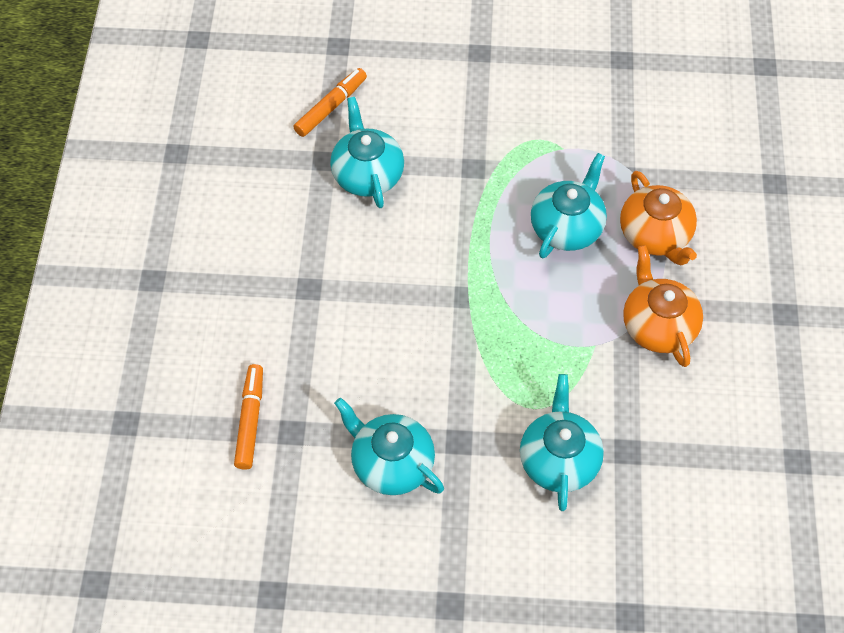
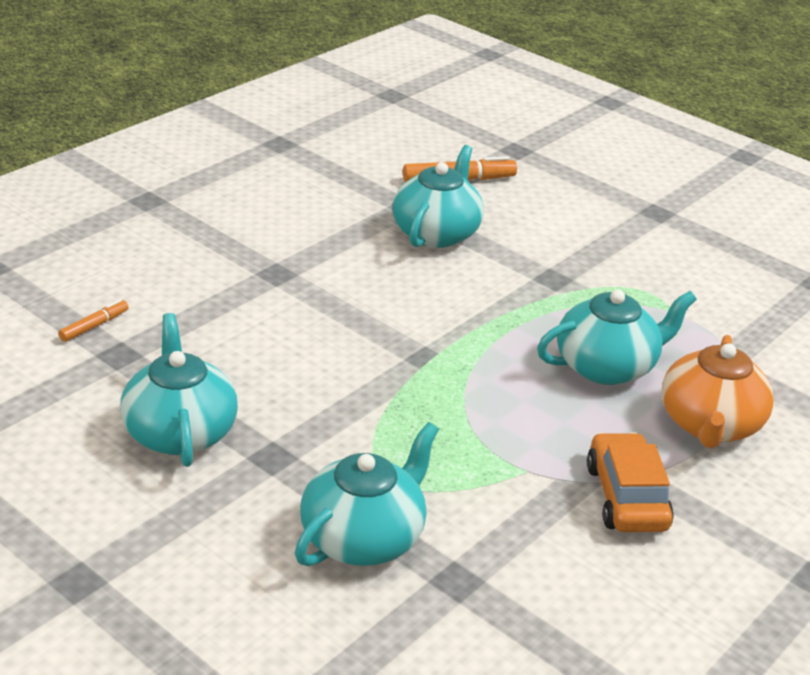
camera: 35 degrees right, 25 degrees down
(250, 421) = (94, 326): orange marker -> orange marker, size x0.57
(658, 326) = (626, 497): orange teapot -> orange car

